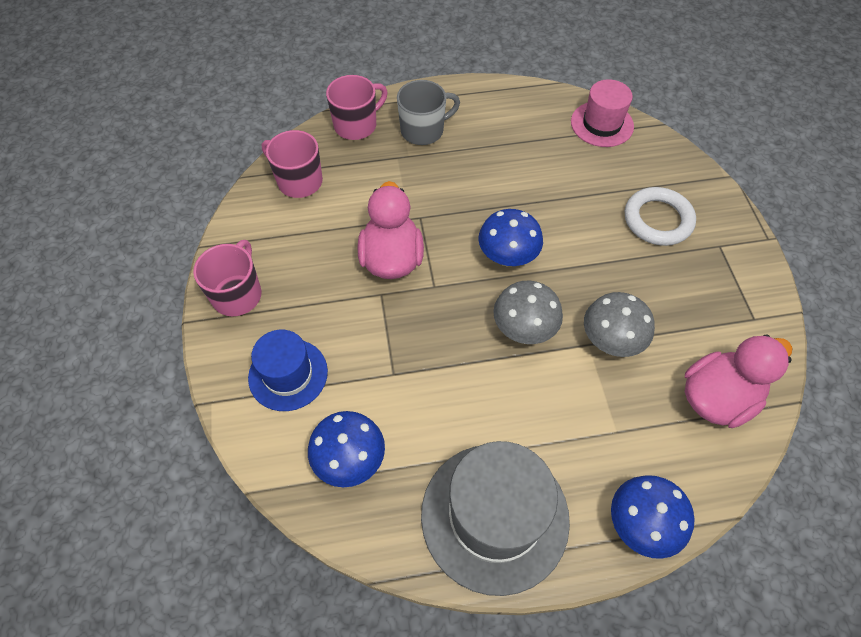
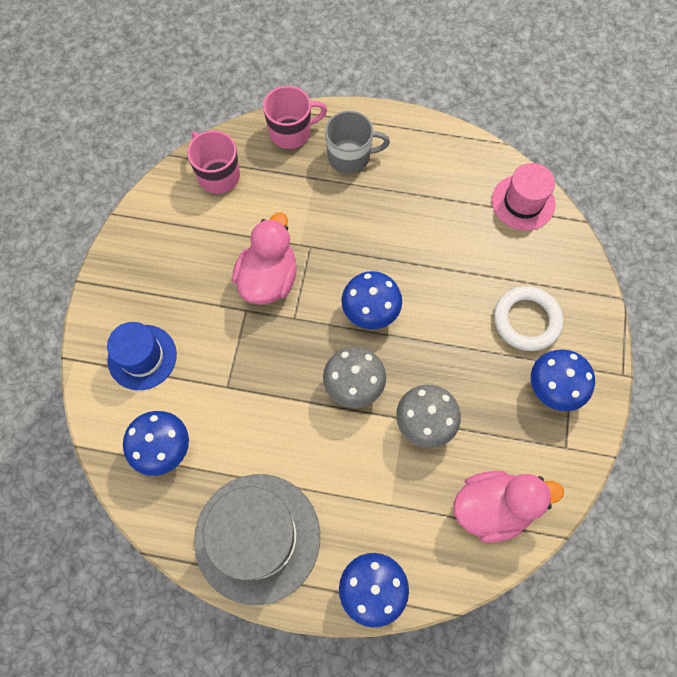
camera: 20 degrees right, 10 degrees up
(237, 294) = (127, 269): pink mug -> none
(713, 270) = (553, 388): none -> blue mushroom

